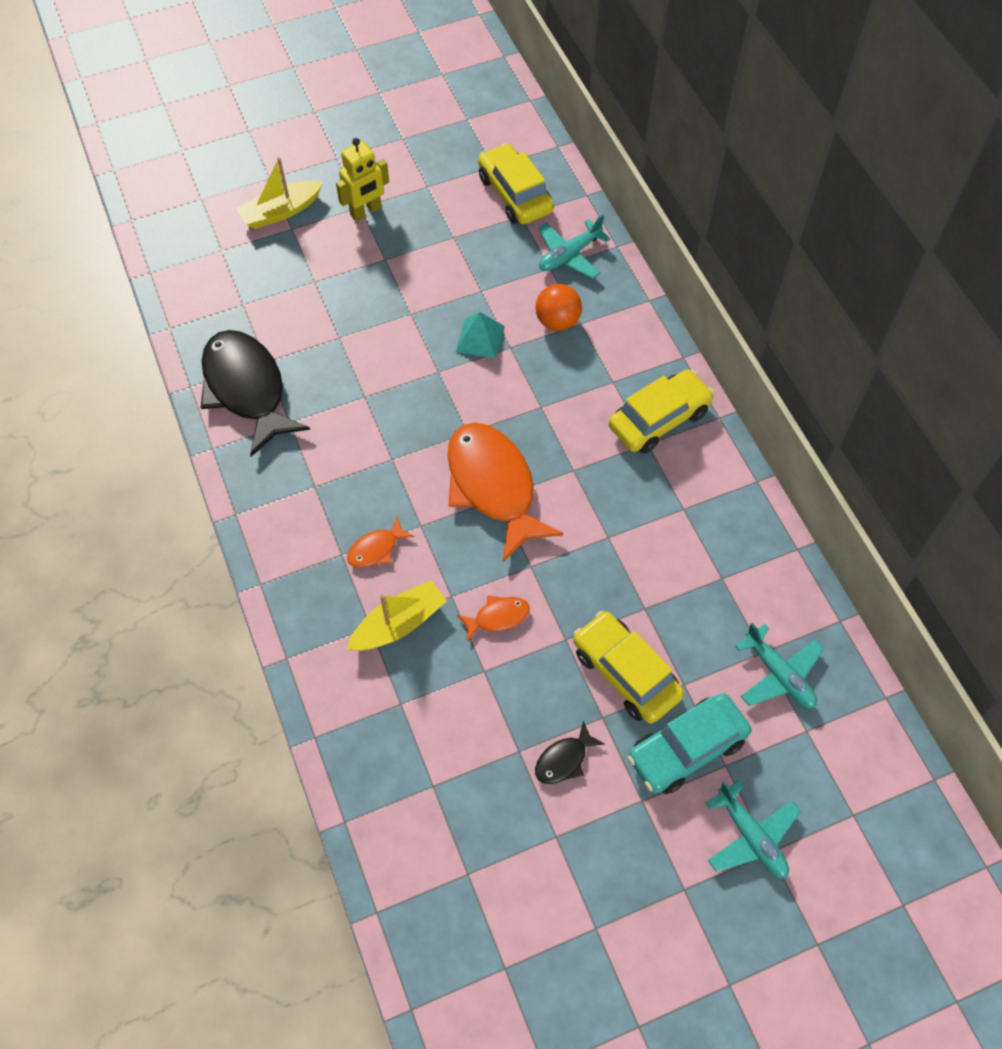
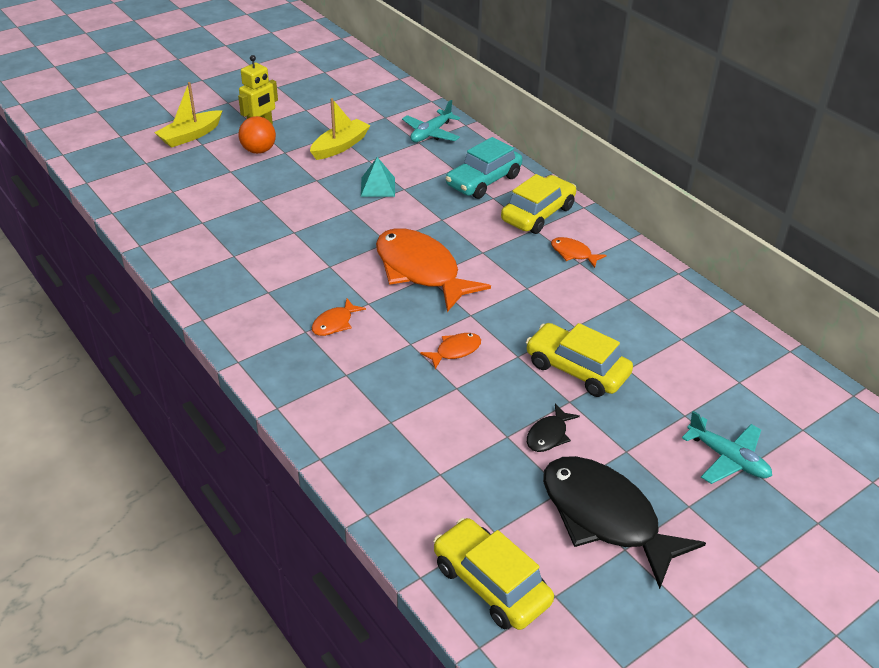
camera: 15 degrees left, 20 degrees down
(247, 389) = (191, 240): black fish -> black fish (605, 517)
(399, 624) = (371, 368): yellow boat -> yellow boat (340, 146)
(515, 194) = (376, 106): yellow car -> yellow car (491, 583)
(557, 321) = (436, 170): orange ball -> orange ball (259, 150)
(680, 493) = (573, 253): none -> orange fish
(686, 749) = (648, 410): turquoise car -> turquoise car (483, 181)
(779, 674) = (700, 350): turquoise plane -> none

